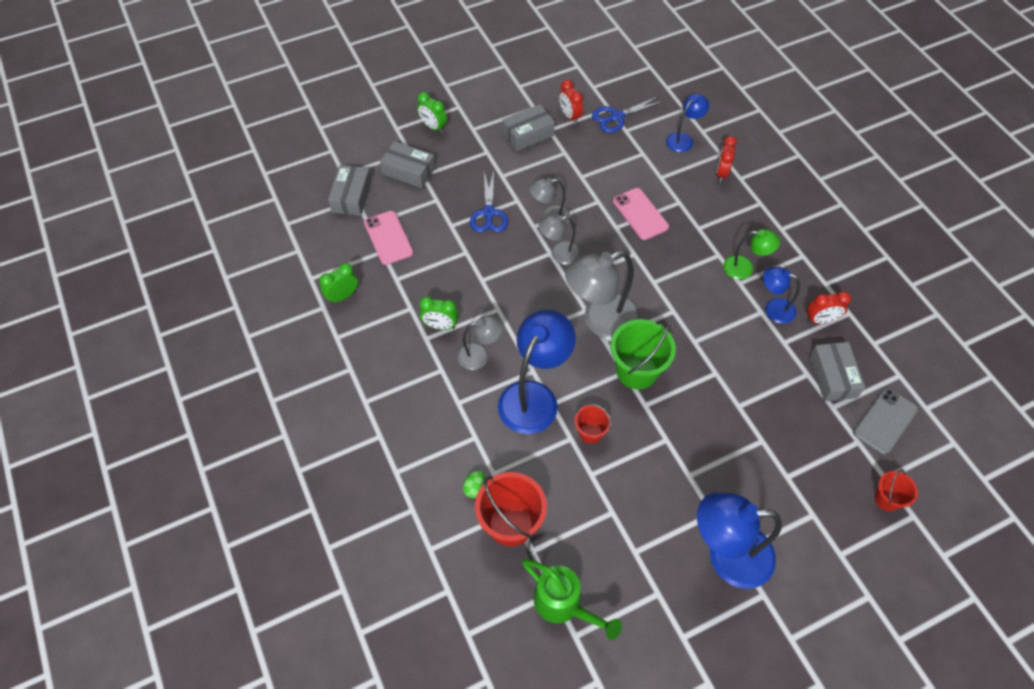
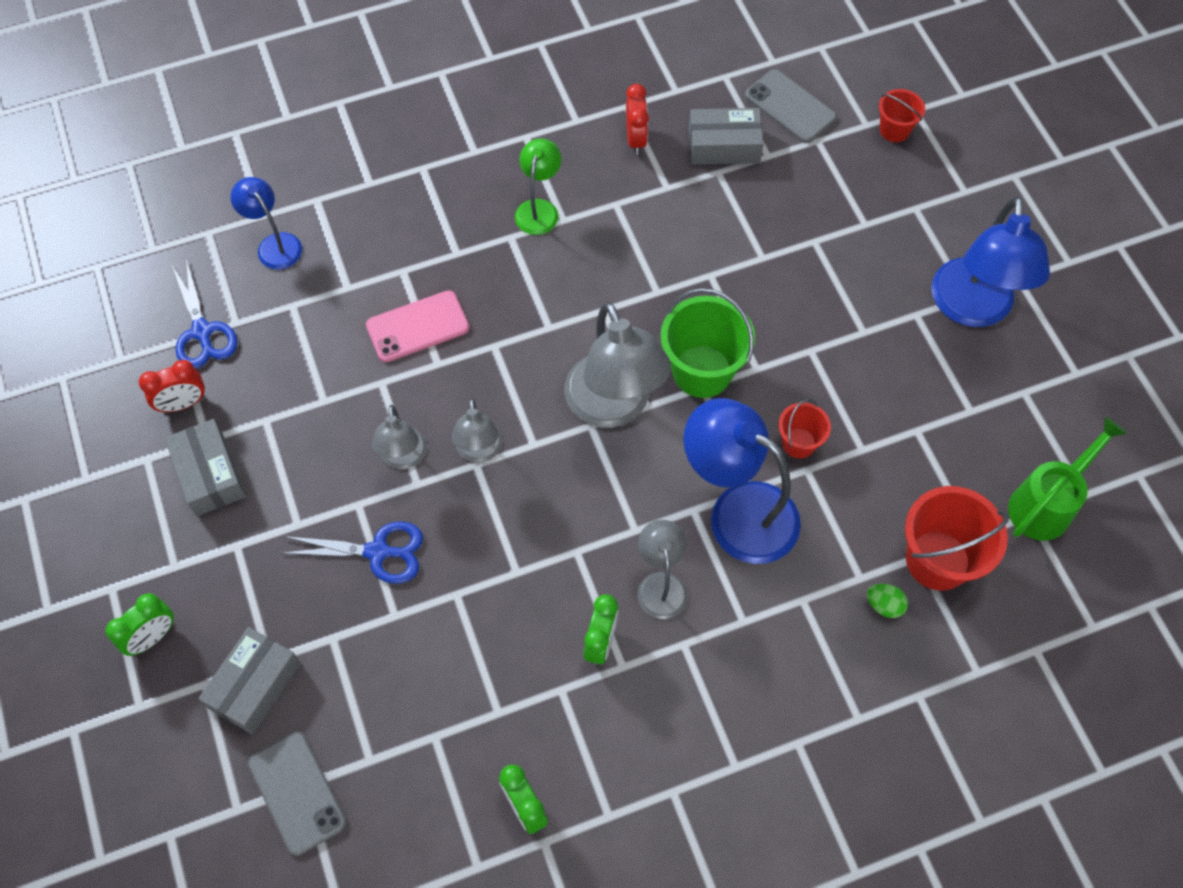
camera: 85 degrees left, 5 degrees up
(352, 196) = (297, 793): grey box -> grey phone
(388, 238) = (406, 725): pink phone -> none
(721, 173) = (355, 205): red clock -> none
(773, 308) = (611, 188): blue lamp -> none

